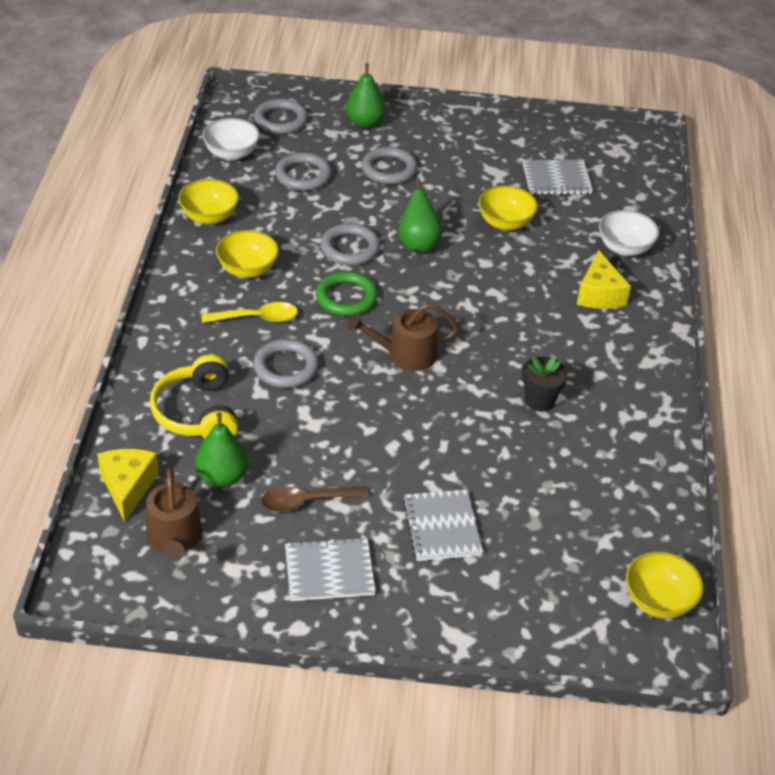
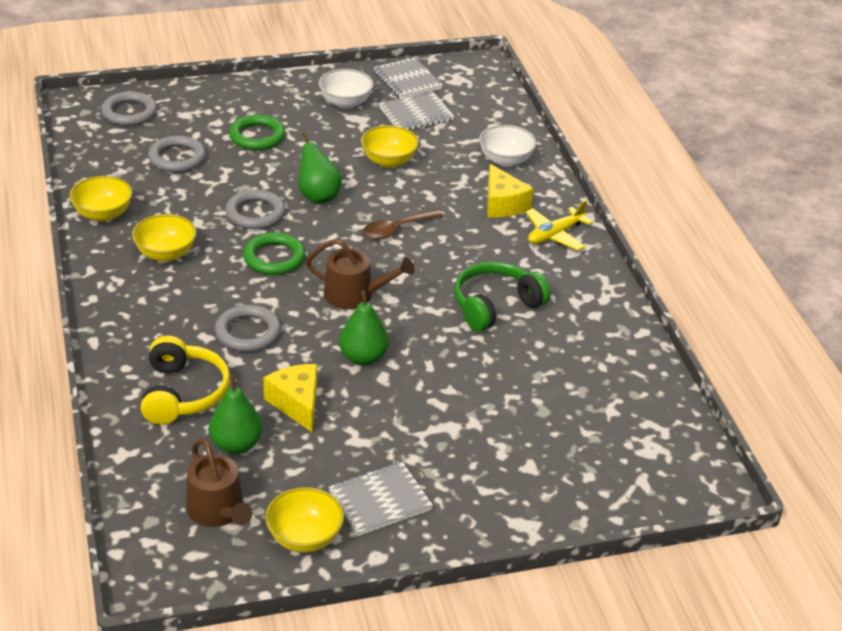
camera: 20 degrees left, 5 degrees down
(128, 487) = (148, 477): yellow cheese -> yellow cheese (297, 403)
(198, 413) = (183, 393): yellow headphones -> yellow headphones turned 150 degrees counterclockwise
(231, 154) = (96, 152): white bowl -> white bowl (345, 102)
(257, 318) = (197, 295): yellow spoon -> none
(306, 502) = (328, 446): brown spoon -> brown spoon (396, 230)
(365, 123) = (213, 99): green pear -> green pear (363, 357)
(389, 169) = (257, 136): grey ring -> green ring
(405, 354) = (355, 295): brown watering can -> brown watering can turned 135 degrees counterclockwise
(442, 527) = (463, 435): grey notebook -> grey notebook (407, 80)
(539, 400) = (495, 306): black flower pot -> green headphones
(637, 340) = (555, 235): none -> yellow plane
(658, 601) = (680, 447): yellow bowl -> yellow bowl (304, 537)

